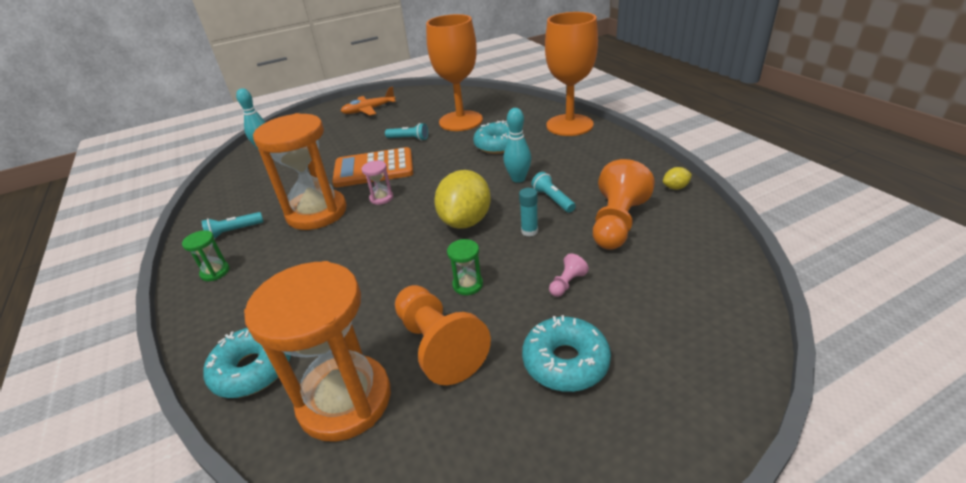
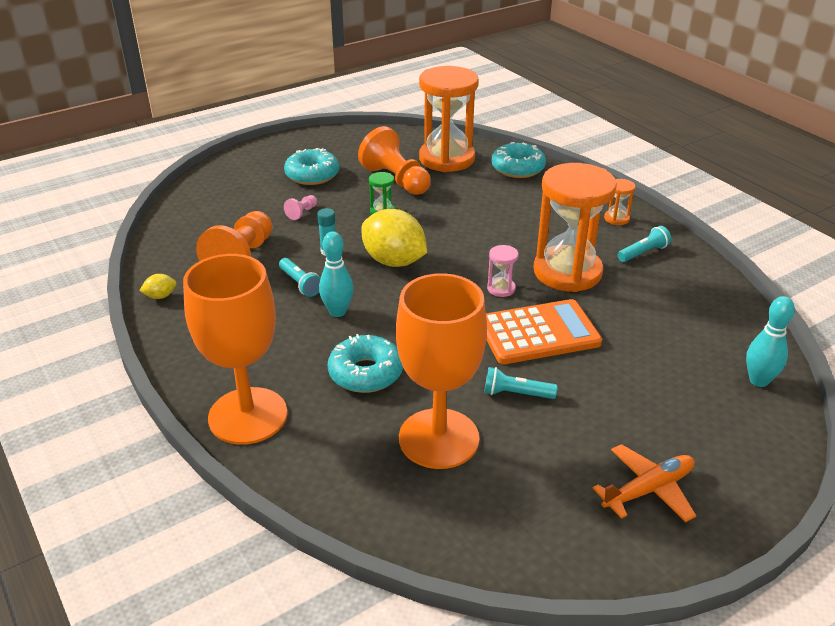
camera: 170 degrees right, 0 degrees up
(215, 272) = (616, 218): green hourglass -> orange hourglass
(465, 221) = (394, 261): yellow lemon -> yellow lemon turned 60 degrees counterclockwise

